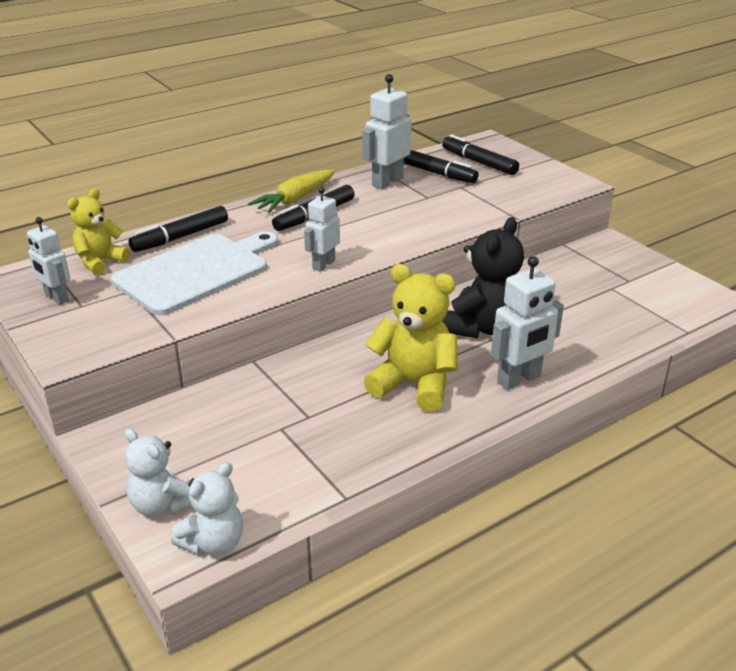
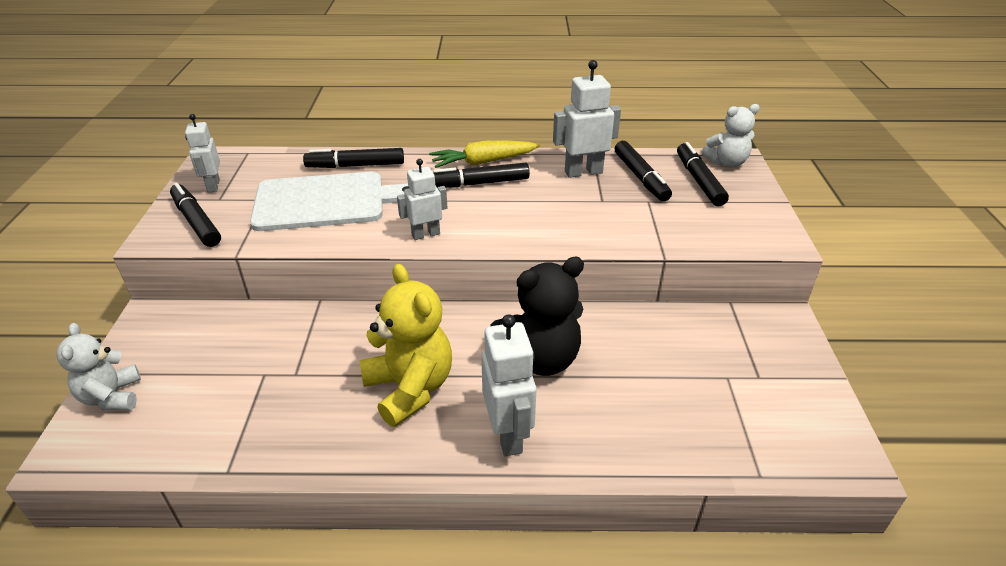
camera: 35 degrees right, 5 degrees up
(89, 329) = (196, 222): none -> black marker
(100, 262) = (277, 167): yellow teddy bear -> none
(214, 542) = (99, 453): white teddy bear -> white teddy bear (726, 162)
(519, 379) = (508, 434): white robot -> white robot turned 105 degrees counterclockwise

